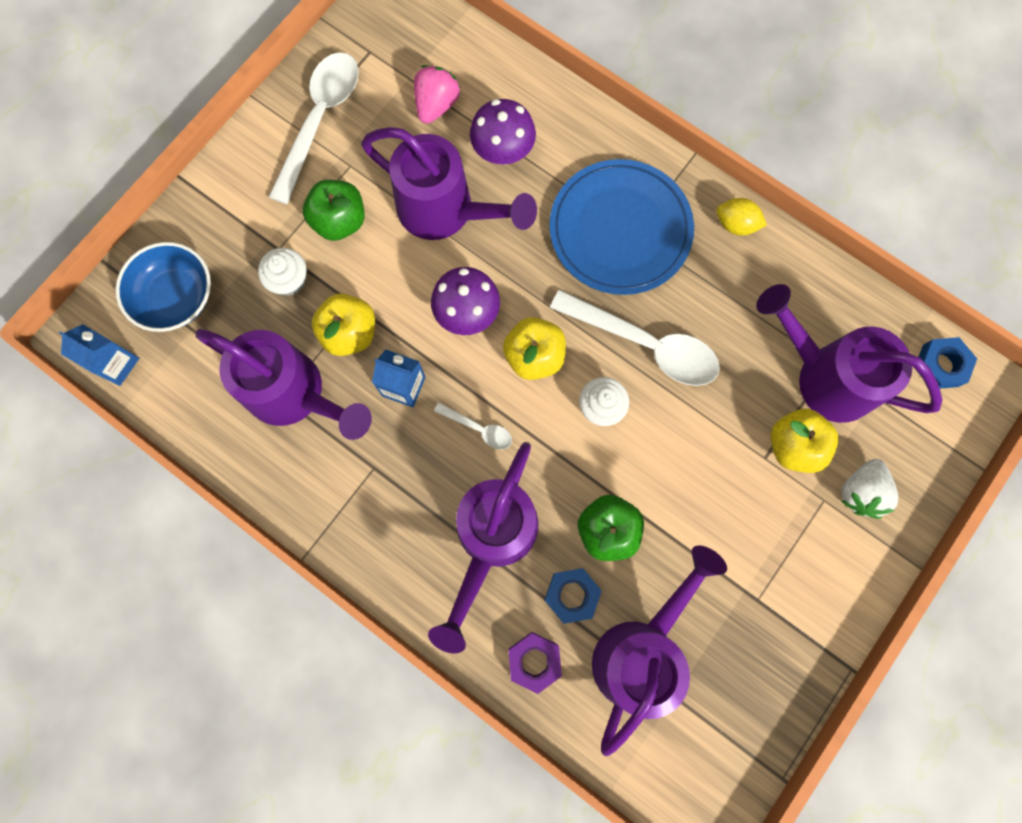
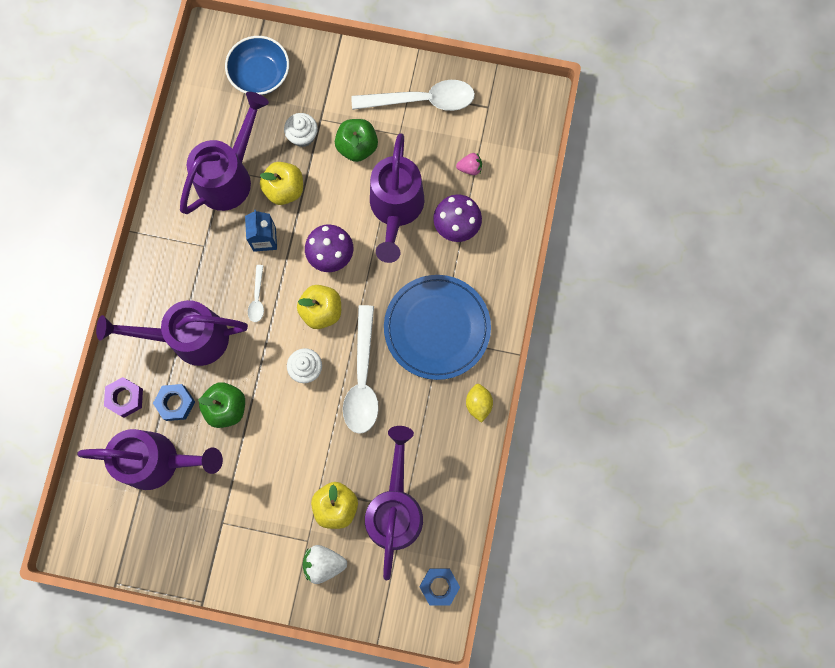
camera: 65 degrees right, 0 degrees up
(116, 364) = (202, 63): blue carton -> none
(295, 394) = (229, 176): purple watering can -> purple watering can turned 150 degrees counterclockwise
(436, 105) = (470, 168): pink strawberry -> pink strawberry, size x0.64

